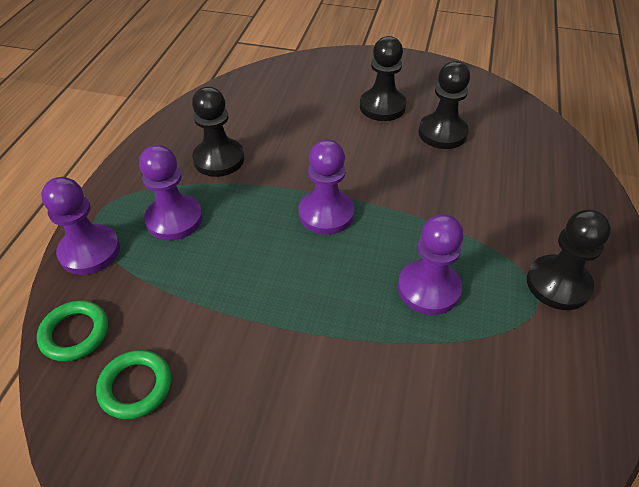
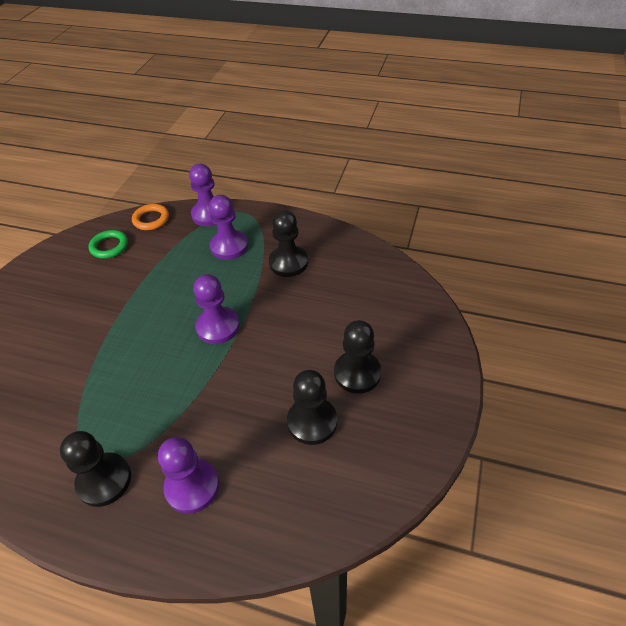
camera: 95 degrees right, 0 degrees up
(75, 333) = (151, 219): green ring -> orange ring
(428, 288) = (129, 386): purple pawn -> purple pawn (192, 486)

